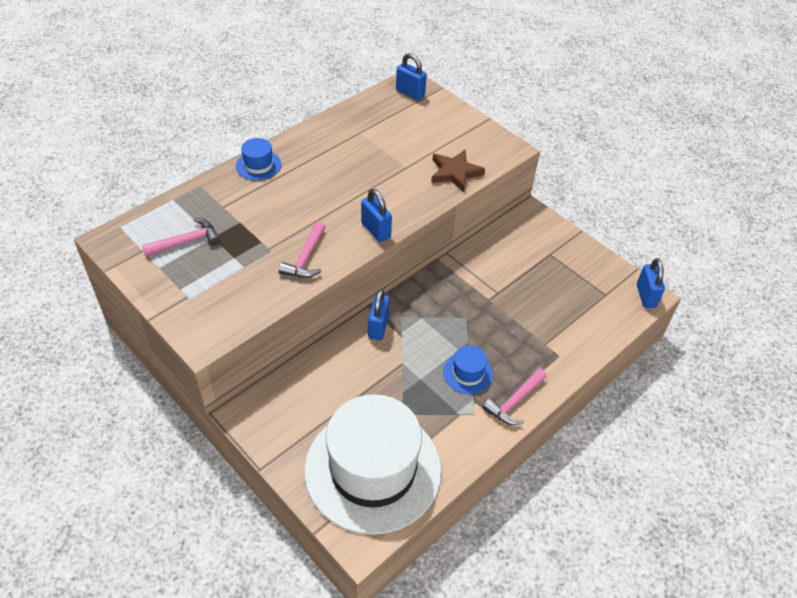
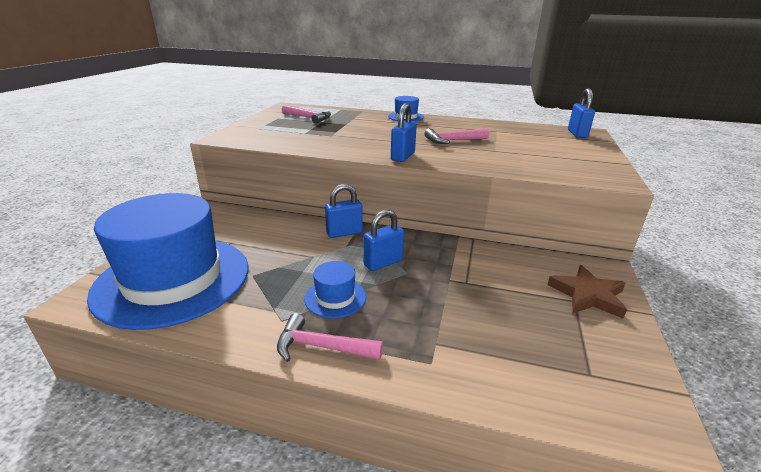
camera: 60 degrees right, 20 degrees down
(306, 258) = (337, 144): pink hammer -> pink hammer (453, 141)
(373, 469) = (173, 279): white hat -> blue hat
(455, 173) = (529, 167): brown star -> brown star (587, 295)
(646, 296) = (656, 426): blue padlock -> blue padlock (383, 263)

